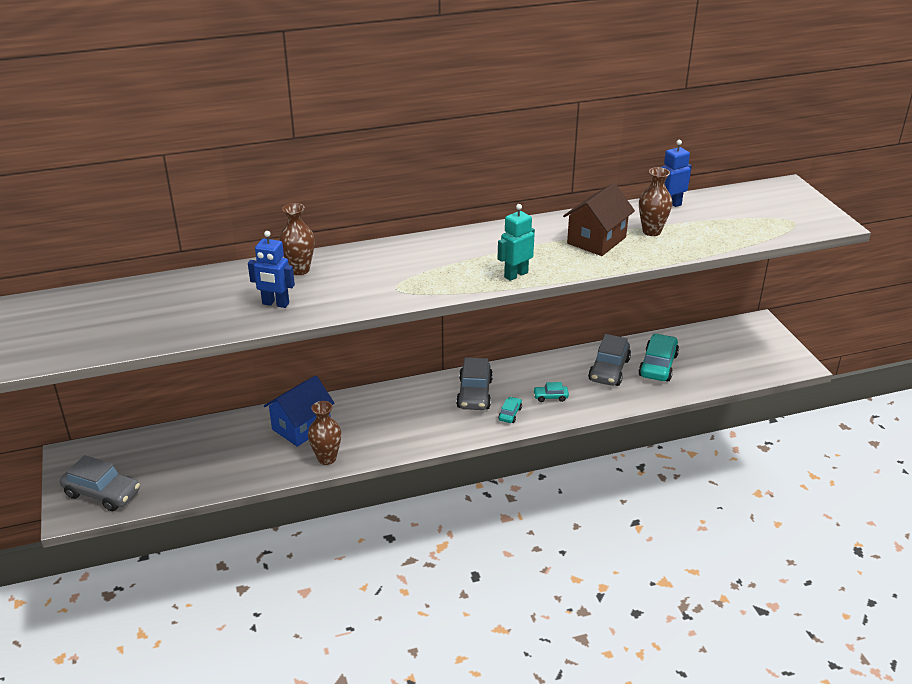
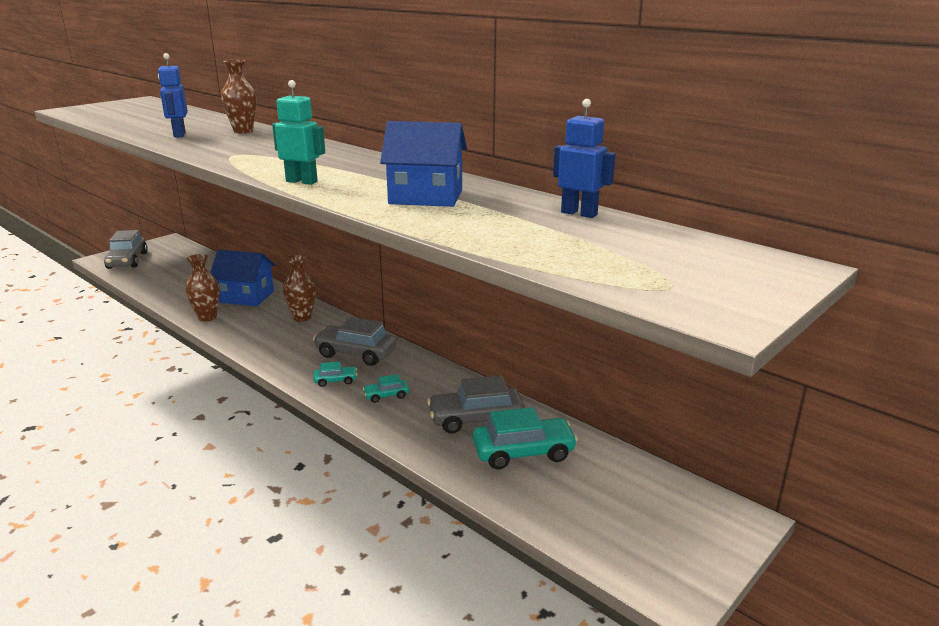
camera: 60 degrees right, 10 degrees down
(474, 394) = (356, 354): grey car -> grey car turned 45 degrees clockwise
(550, 397) = (386, 395): turquoise car -> turquoise car turned 75 degrees counterclockwise
(596, 240) = (426, 197): brown house -> blue house
(651, 231) = (488, 215): brown vase -> brown vase (302, 317)

